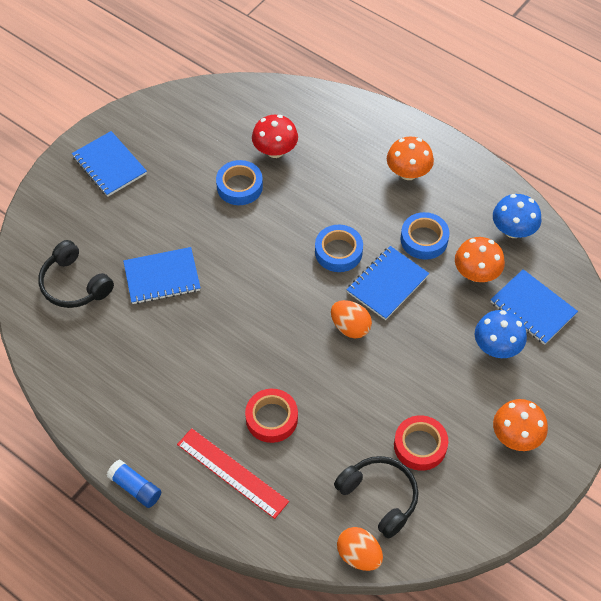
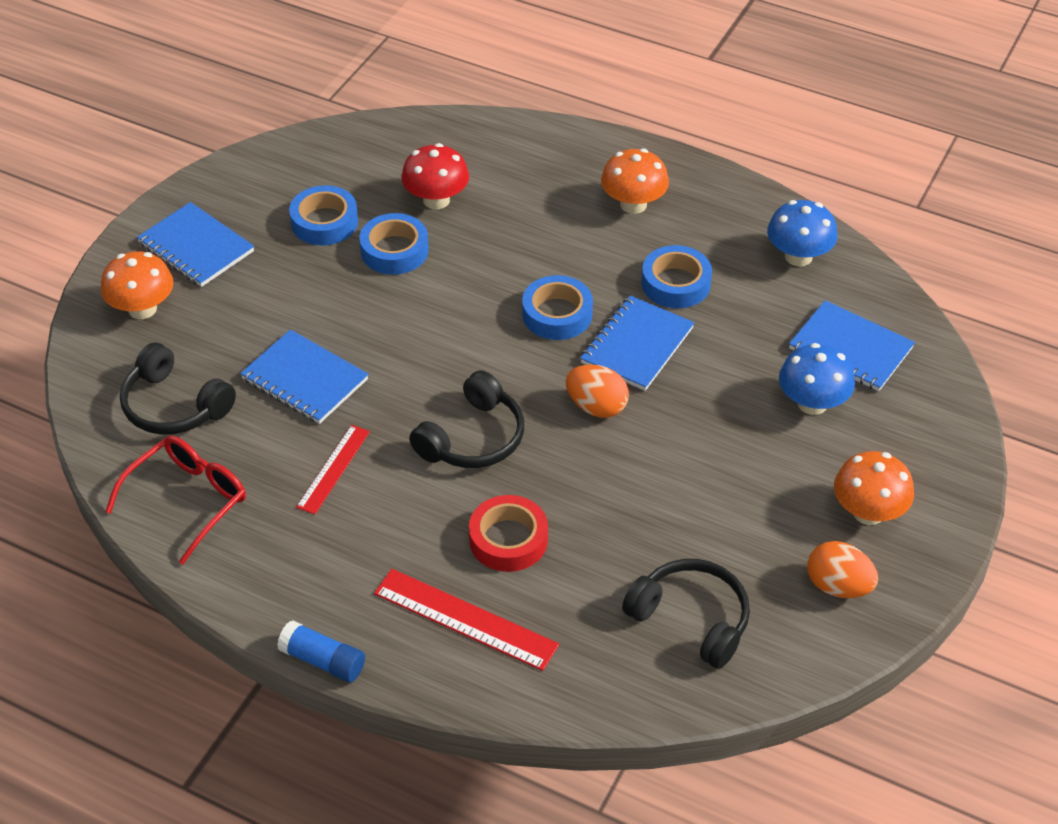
camera: 10 degrees left, 10 degrees down
(71, 356) = (188, 500): none -> red glasses
(162, 277) = (305, 379): blue notebook -> blue notebook turned 60 degrees clockwise
(168, 347) = (333, 469): none -> red ruler
(197, 157) = (324, 222): none -> blue tape
(263, 338) = (473, 438): none -> black headphones
(359, 555) = (679, 700): orange egg -> orange egg (838, 586)
(420, 445) = (734, 544): red tape -> none
(476, 273) = (760, 316): orange mushroom -> orange mushroom (142, 309)

